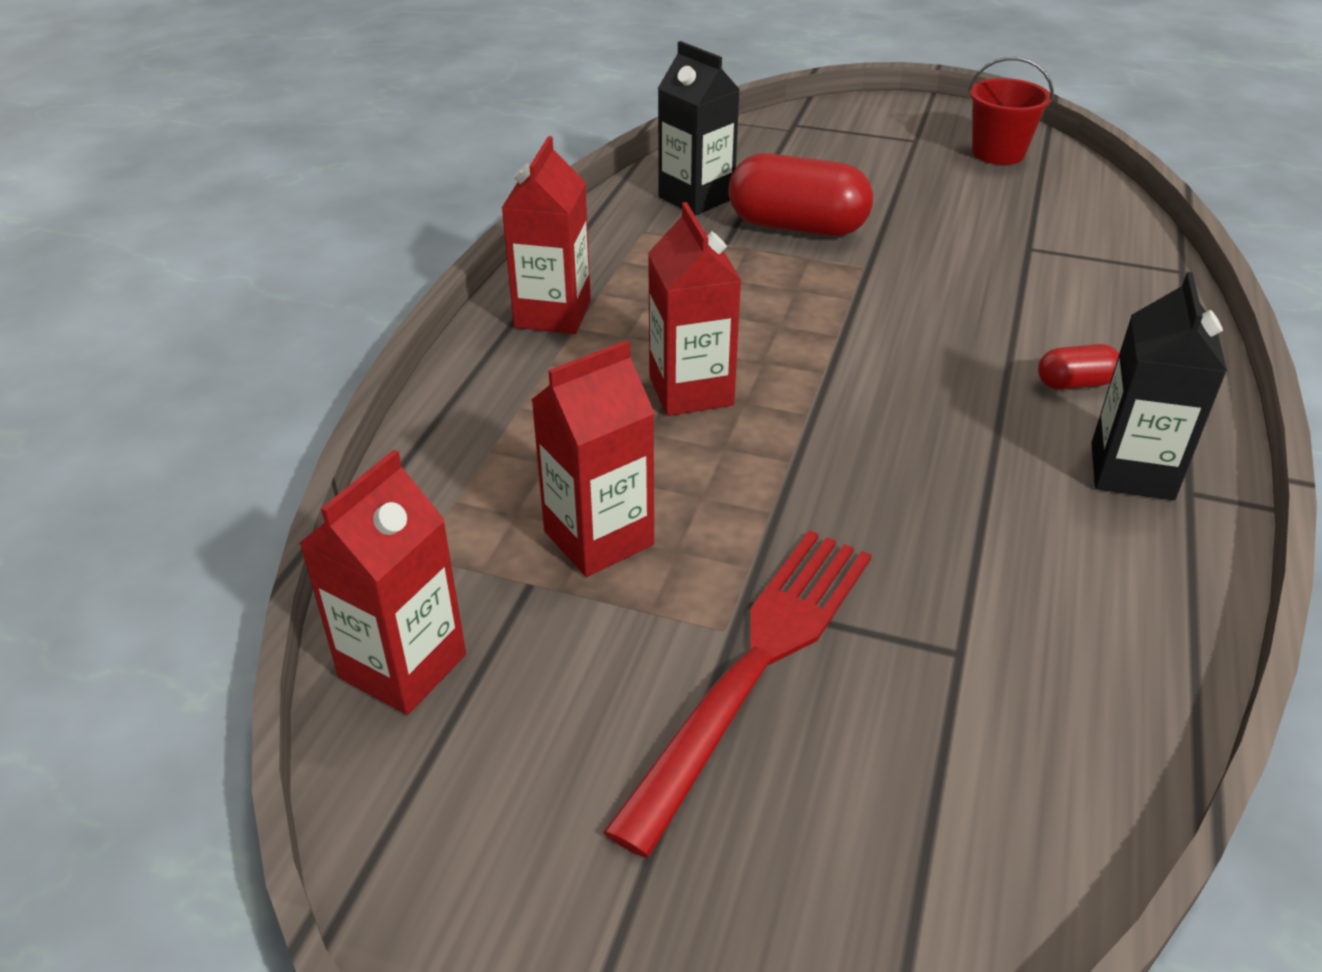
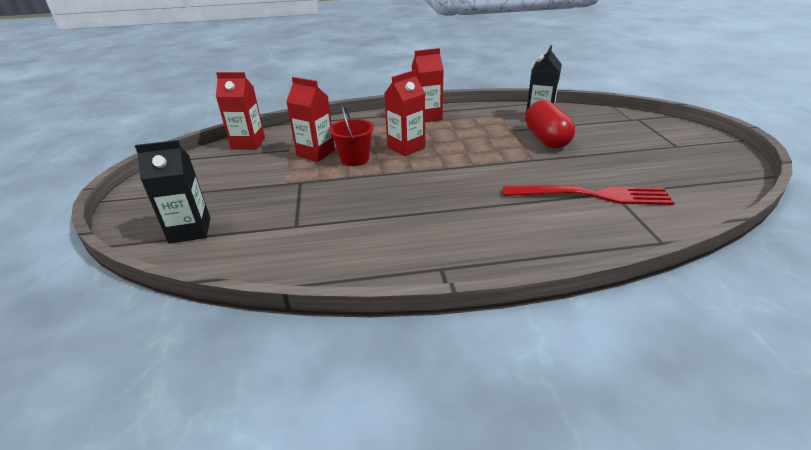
camera: 65 degrees right, 5 degrees down
(756, 665) = (271, 190): red fork -> red fork (592, 195)
(998, 153) = (704, 168): red bucket -> red bucket (354, 159)
(1075, 383) = (500, 224): red capsule -> none
(1131, 471) = (442, 249): black carton -> black carton (190, 230)

